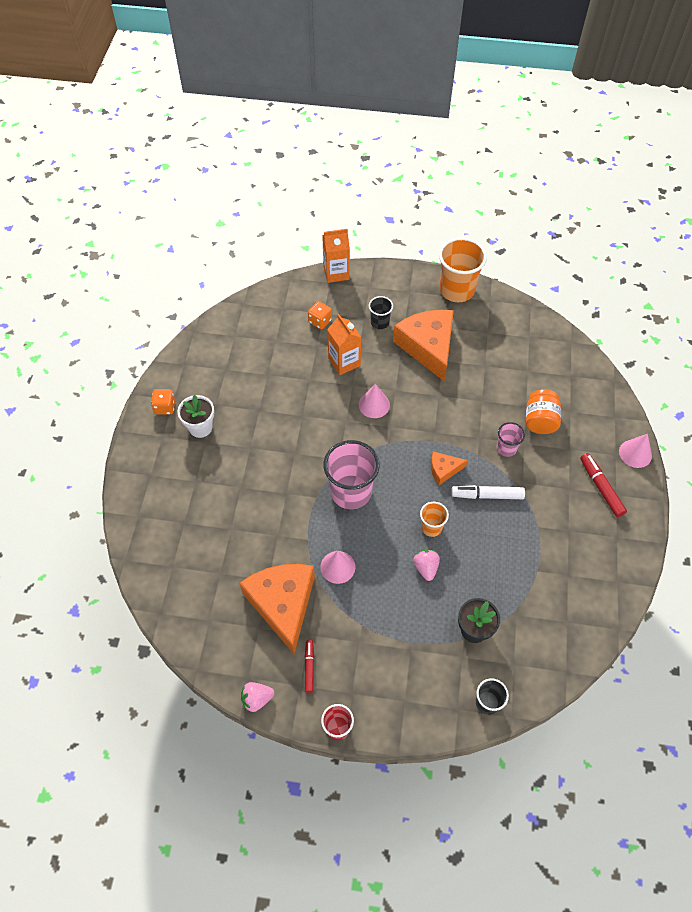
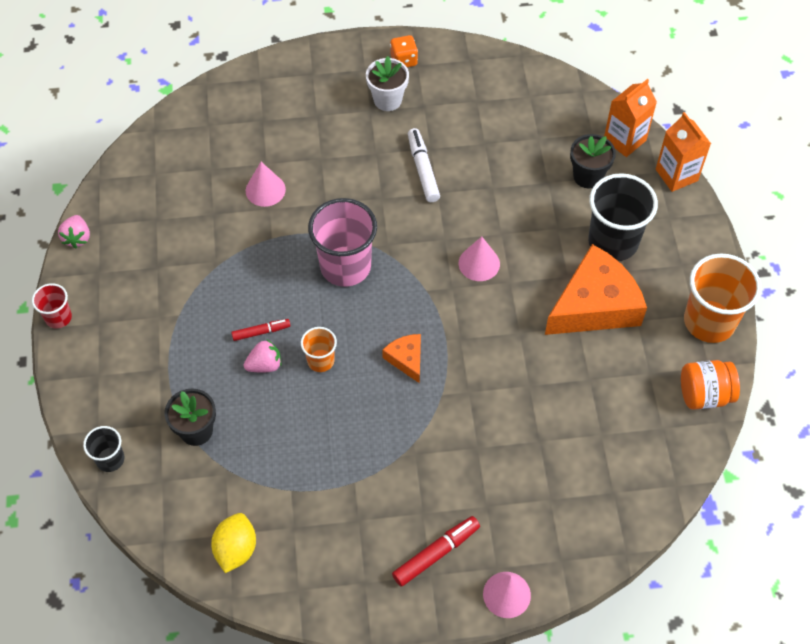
camera: 75 degrees right, 0 degrees up
(257, 699) = (77, 238): pink strawberry -> pink strawberry turned 150 degrees counterclockwise
(282, 604) = (187, 234): orange cheese -> none
(309, 667) = (120, 276): red marker -> red marker (261, 332)
(320, 321) = (587, 176): orange dice -> black flower pot
(337, 567) = (244, 275): pink cone -> pink cone (265, 190)
(344, 362) = (533, 217): orange carton -> orange carton (624, 140)
(380, 322) = (613, 242): black cup -> black cup, size x1.95
(487, 495) = (383, 415): white marker -> white marker (423, 169)
(506, 448) = (462, 426): pink cup -> none
(540, 421) = (520, 462): orange jar -> orange jar (704, 394)
(580, 619) = (236, 549): none -> yellow lemon

